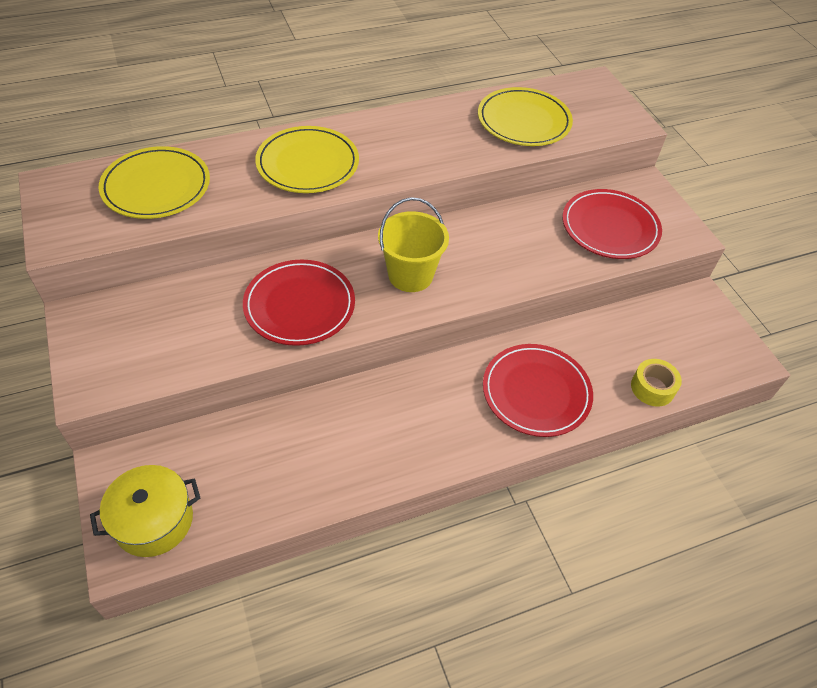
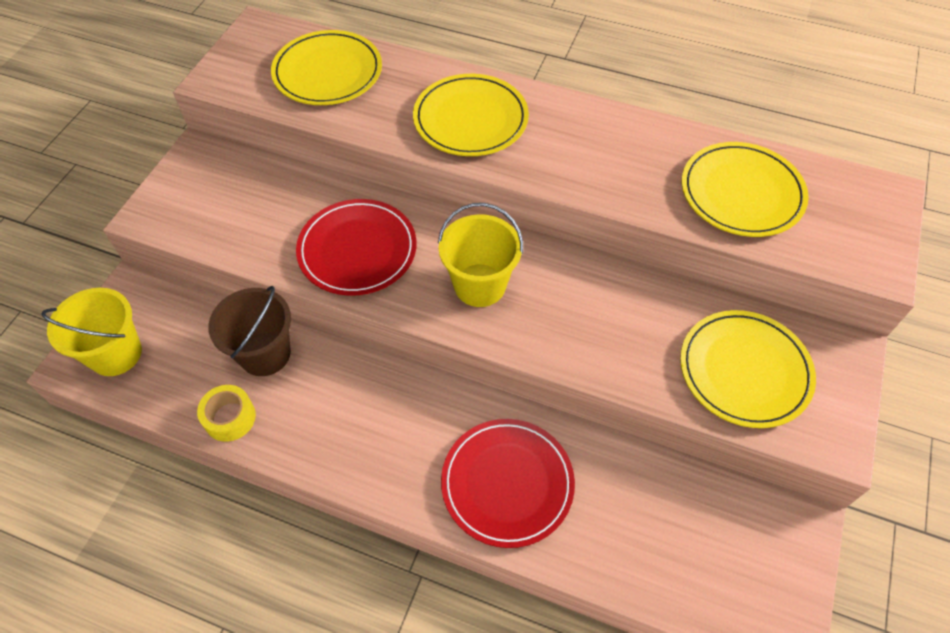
camera: 45 degrees right, 5 degrees up
(154, 521) = (115, 354): yellow pot -> yellow bucket
(284, 432) = (265, 354): none -> brown bucket
(610, 227) = (744, 371): red plate -> yellow plate
(652, 388) = (632, 573): yellow tape -> yellow tape (230, 418)

